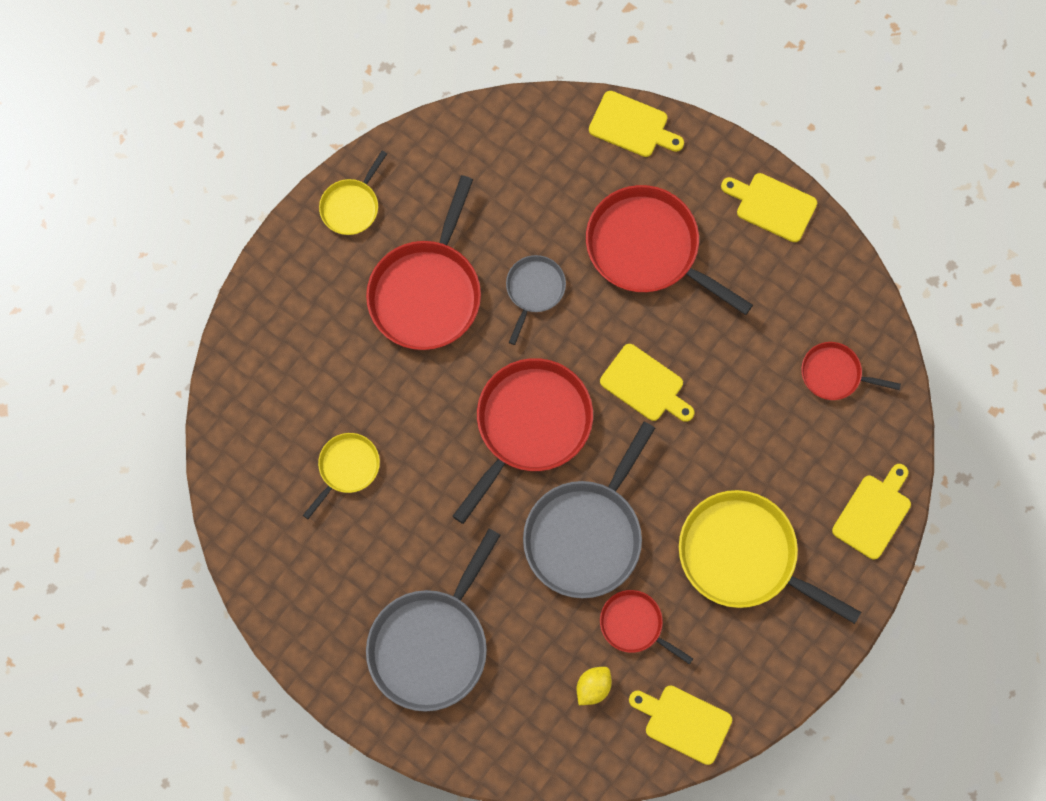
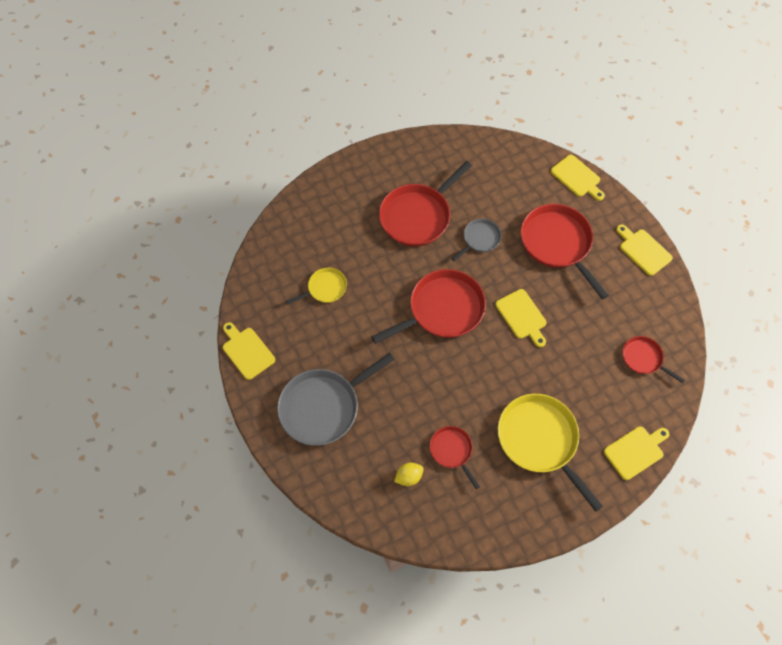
camera: 25 degrees right, 10 degrees down
(351, 206) = (397, 157): yellow pan -> none
(586, 535) = (446, 385): grey pan -> none
(684, 723) = (456, 525): yellow cutting board -> yellow cutting board (247, 351)

